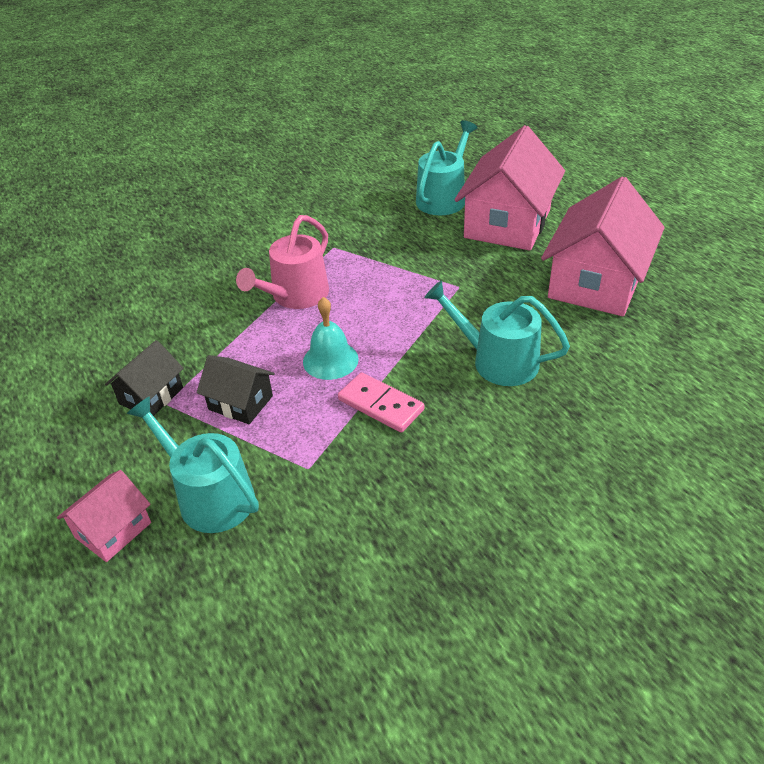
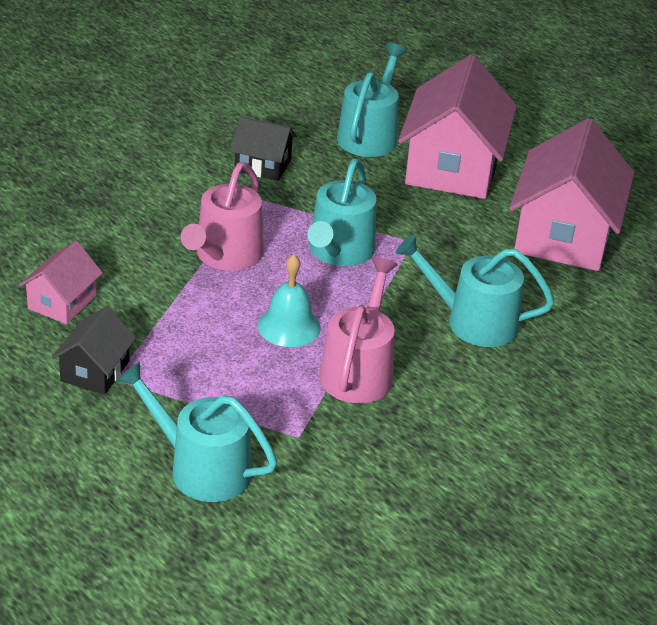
camera: 15 degrees left, 5 degrees down
(113, 530) = (108, 505): pink house -> pink house (62, 302)
(240, 403) = (201, 374): black house -> black house (262, 165)
(381, 405) = (358, 371): pink domino -> pink watering can
(392, 294) = (339, 251): none -> turquoise watering can

